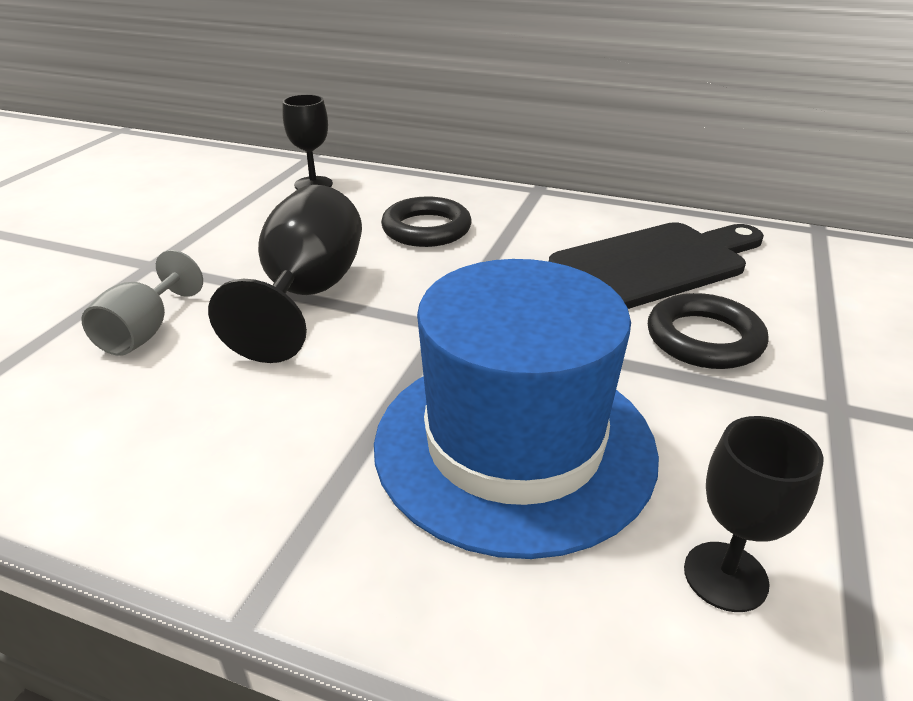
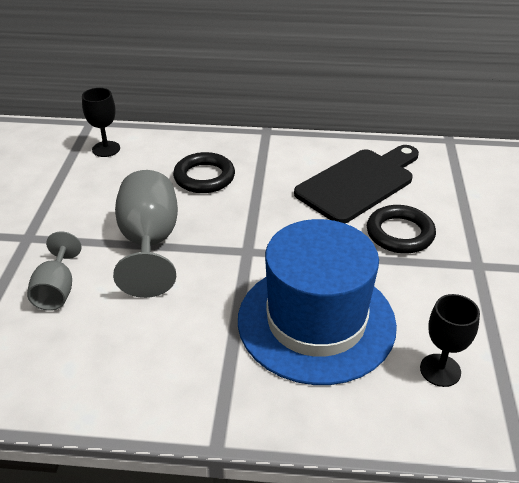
camera: 15 degrees left, 5 degrees up
(307, 295) = (149, 244): black goblet -> grey goblet

